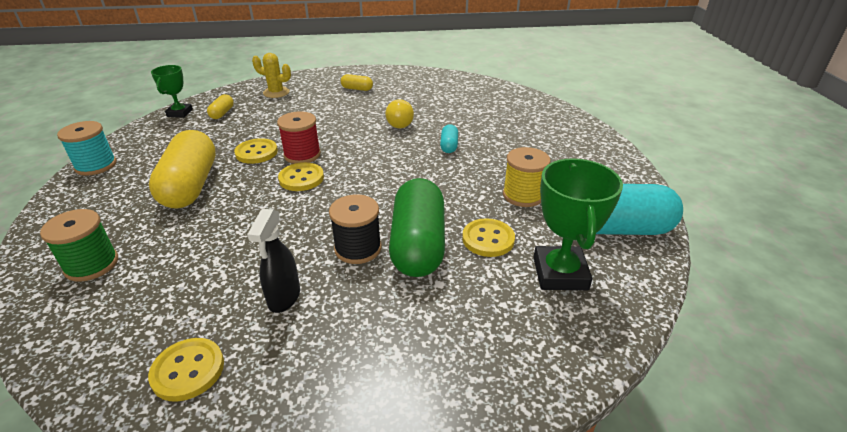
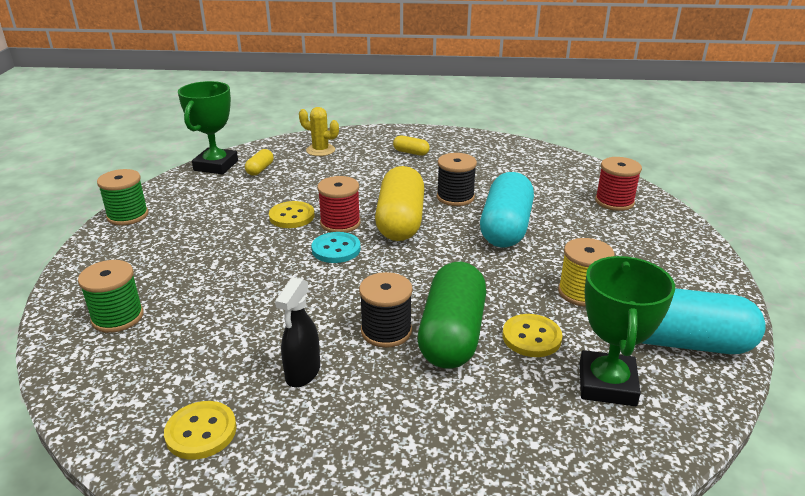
camera: 10 degrees right, 5 degrees down
(96, 165) = (128, 215): turquoise spool -> green spool
(180, 113) = (216, 166): green trophy -> green trophy, size x1.62
(190, 186) = (220, 246): yellow capsule -> yellow capsule (400, 221)
(301, 178) = (336, 249): yellow button -> turquoise button
(401, 123) = (455, 197): yellow light bulb -> black spool
(449, 146) = (506, 228): turquoise capsule -> turquoise capsule, size x2.29
(534, 116) = (614, 202): none -> red spool

